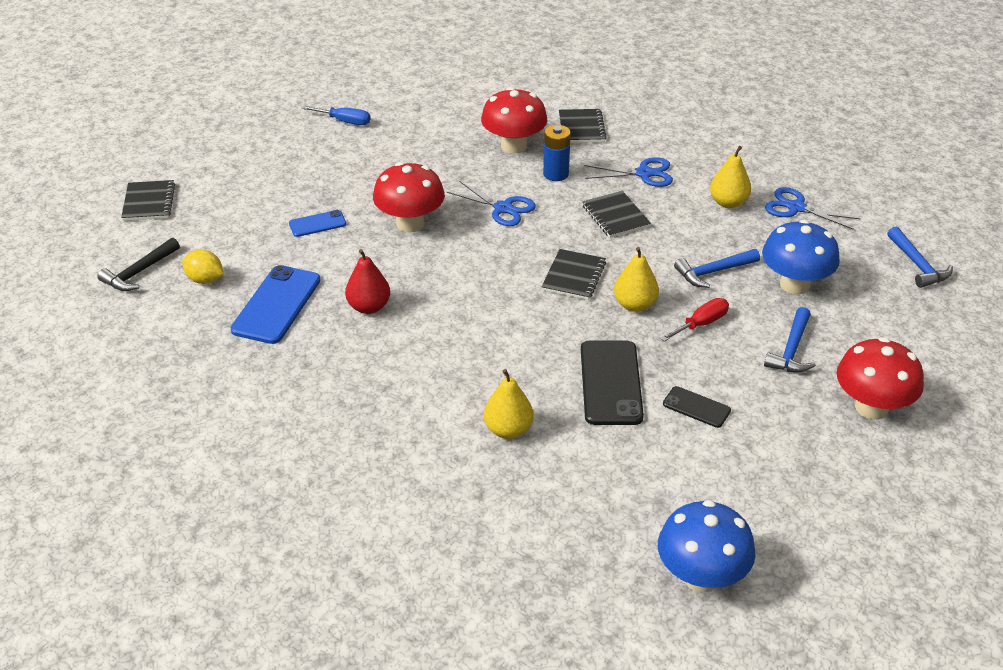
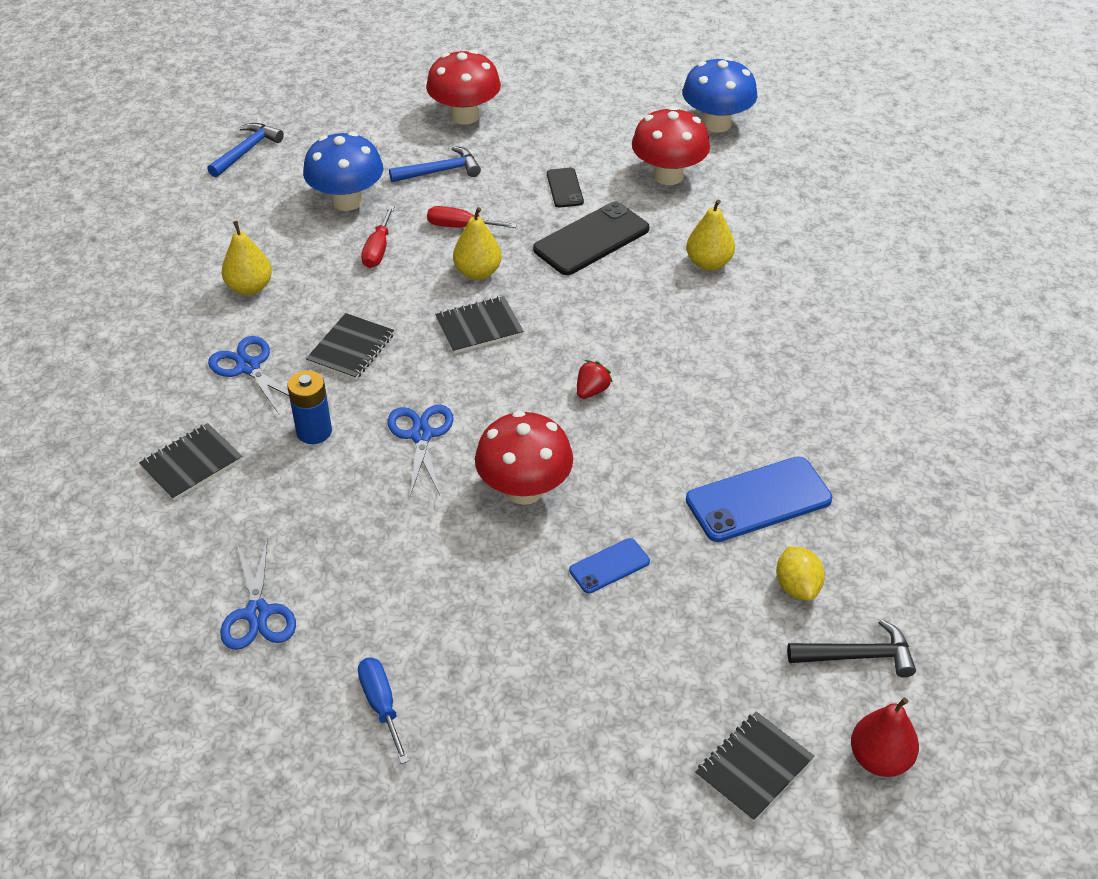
camera: 130 degrees left, 5 degrees up
(317, 224) = (609, 566): blue phone -> blue phone turned 60 degrees counterclockwise
(369, 307) = (680, 432): red pear -> red pear (879, 759)
(452, 291) = (592, 391): none -> red strawberry
(514, 146) = (287, 499): red mushroom -> red mushroom (668, 175)
(713, 272) = (378, 250): blue hammer -> red screwdriver
(796, 207) = (216, 244): blue scissors -> blue scissors (257, 613)

